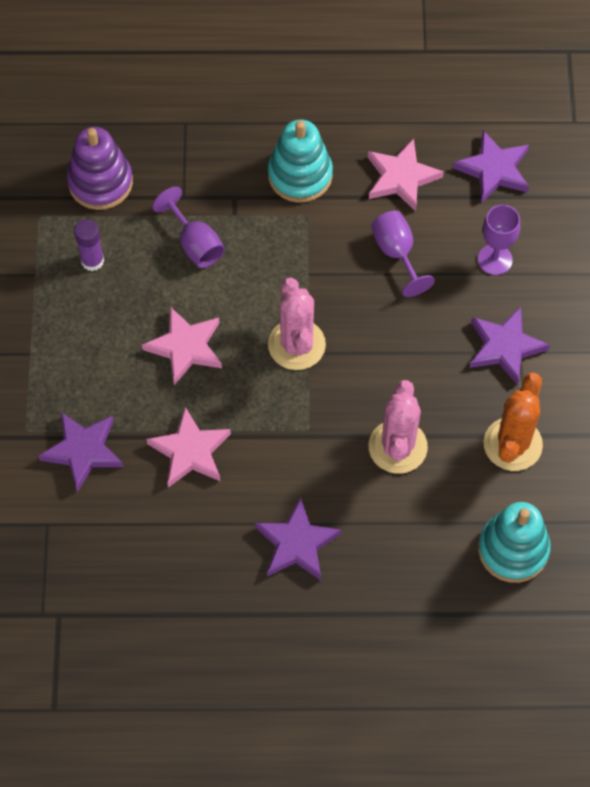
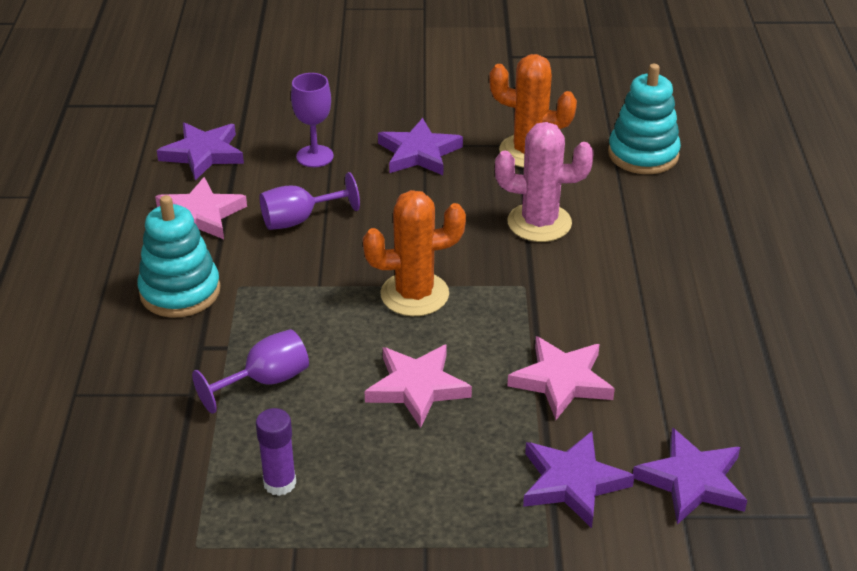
camera: 90 degrees left, 25 degrees down
(100, 182) = (151, 478): purple stacking toy -> none
(296, 345) = (414, 294): pink cactus -> orange cactus
(297, 543) = (666, 294): purple star -> purple star (692, 481)

